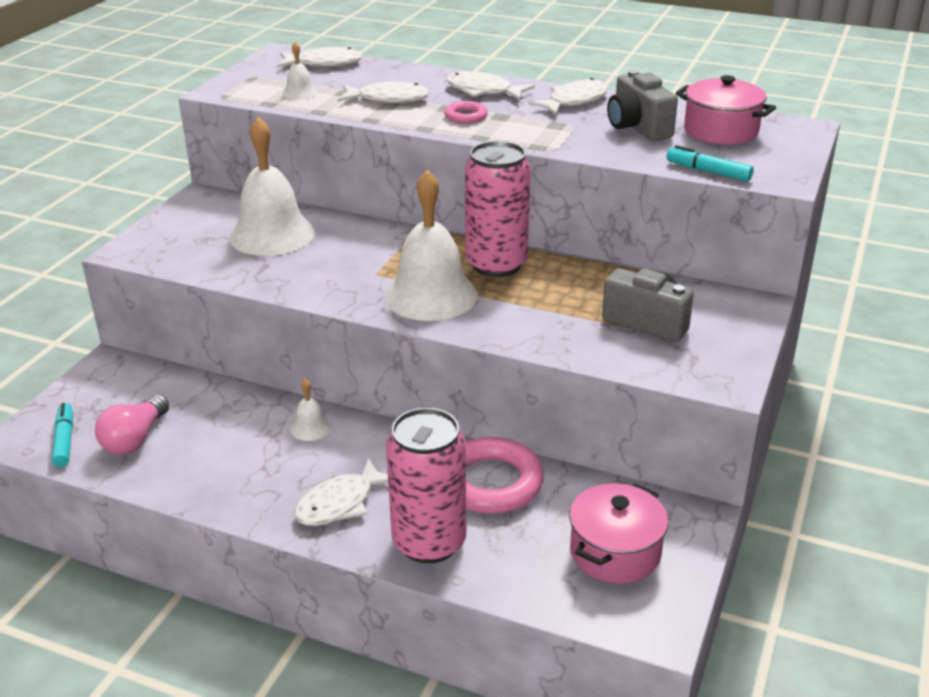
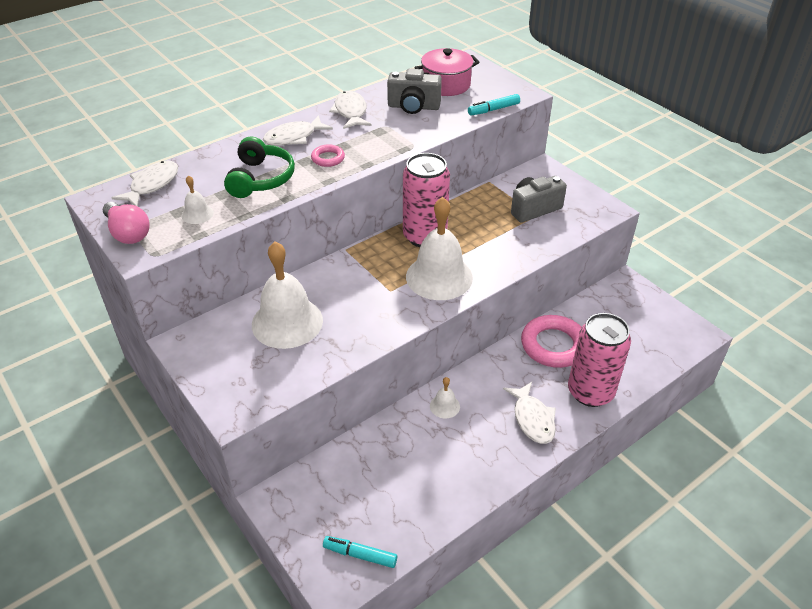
camera: 60 degrees left, 10 degrees up
(135, 439) = (390, 508): pink light bulb -> pink light bulb (128, 233)
(388, 99) = (260, 179): white fish -> green headphones
(615, 552) = (637, 323): pink pot -> none

